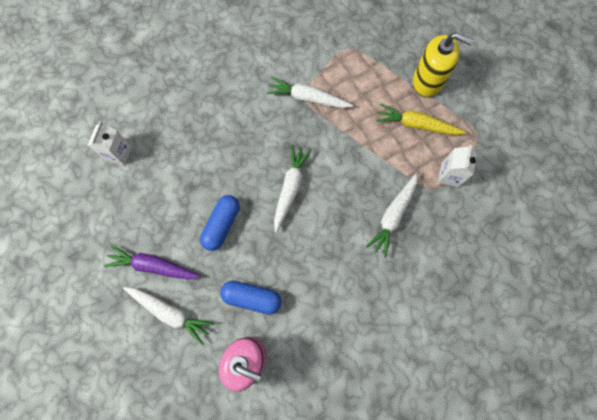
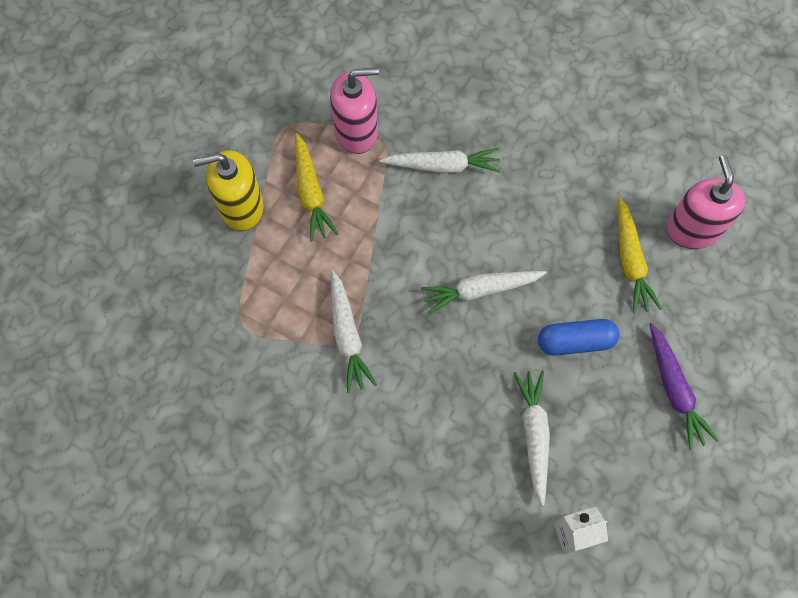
camera: 120 degrees left, 5 degrees down
(170, 313) = (707, 336): white carrot -> white carrot (534, 434)
(252, 298) = (630, 261): blue capsule -> yellow carrot
(427, 81) = (241, 207): yellow soap dispenser -> yellow soap dispenser turned 90 degrees counterclockwise
(449, 175) = (356, 132): white carton -> pink soap dispenser

